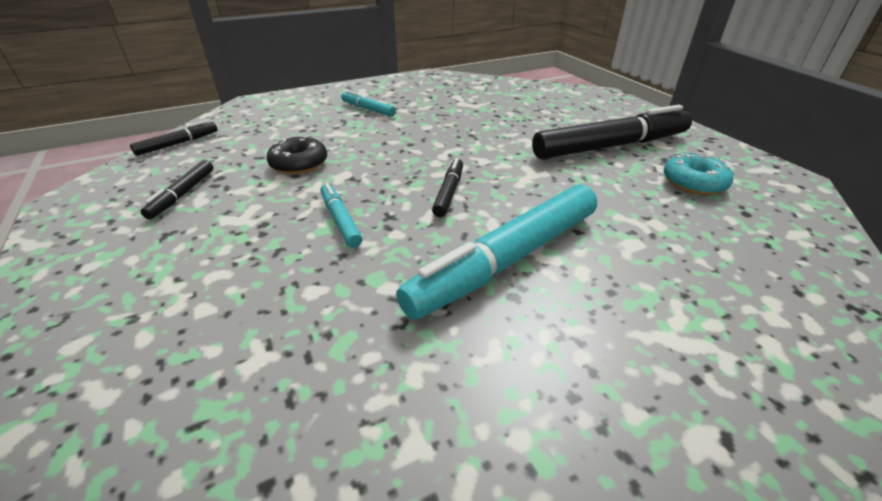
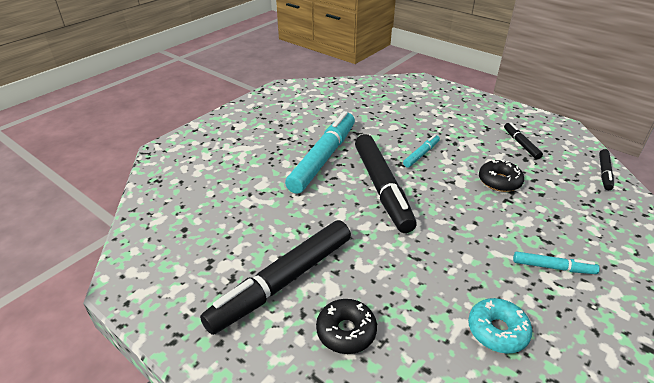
camera: 155 degrees right, 0 degrees up
(340, 220) = (421, 154): turquoise marker -> turquoise marker turned 90 degrees counterclockwise
(449, 192) = (382, 188): black marker -> black marker, size x2.15
(563, 116) = (346, 331): none -> black donut
(693, 183) = (213, 250): turquoise donut -> turquoise donut (497, 331)

